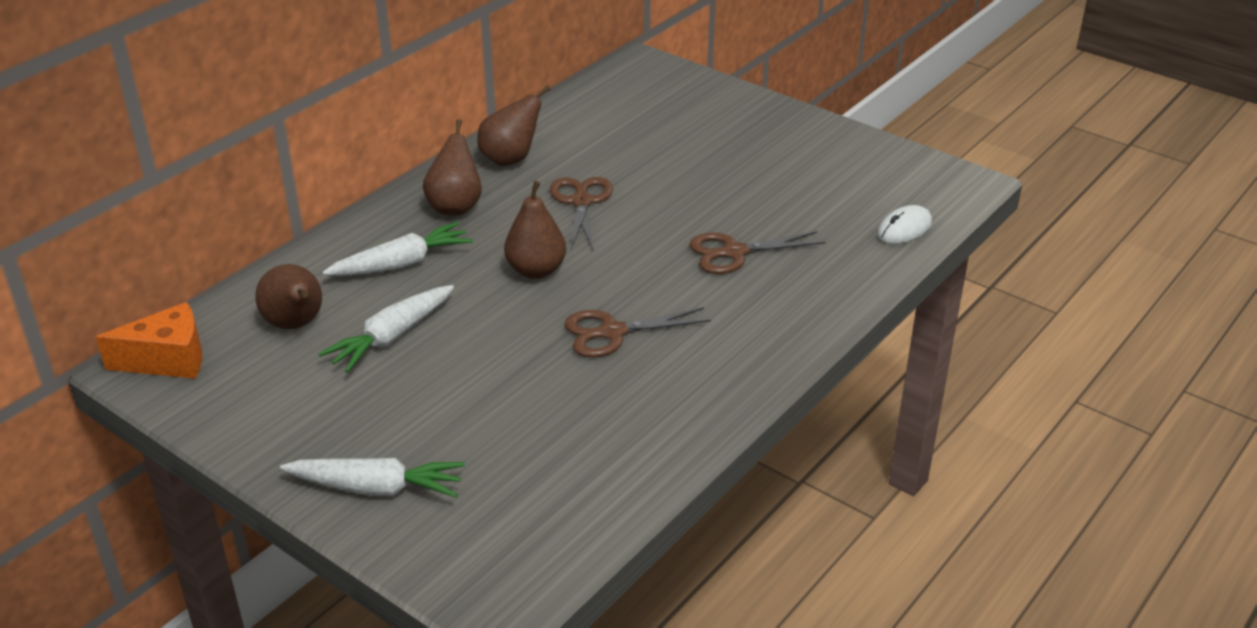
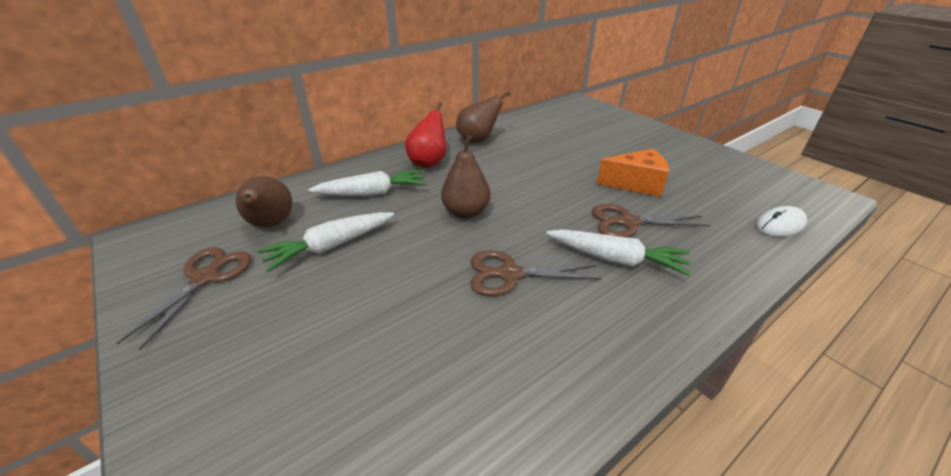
camera: 15 degrees right, 0 degrees up
(168, 360) = (164, 236): orange cheese -> orange cheese (636, 184)
(376, 488) = (214, 405): white carrot -> white carrot (616, 259)
(455, 206) = (429, 162): brown pear -> red pear
(581, 201) = (516, 170): brown scissors -> brown scissors (206, 277)

